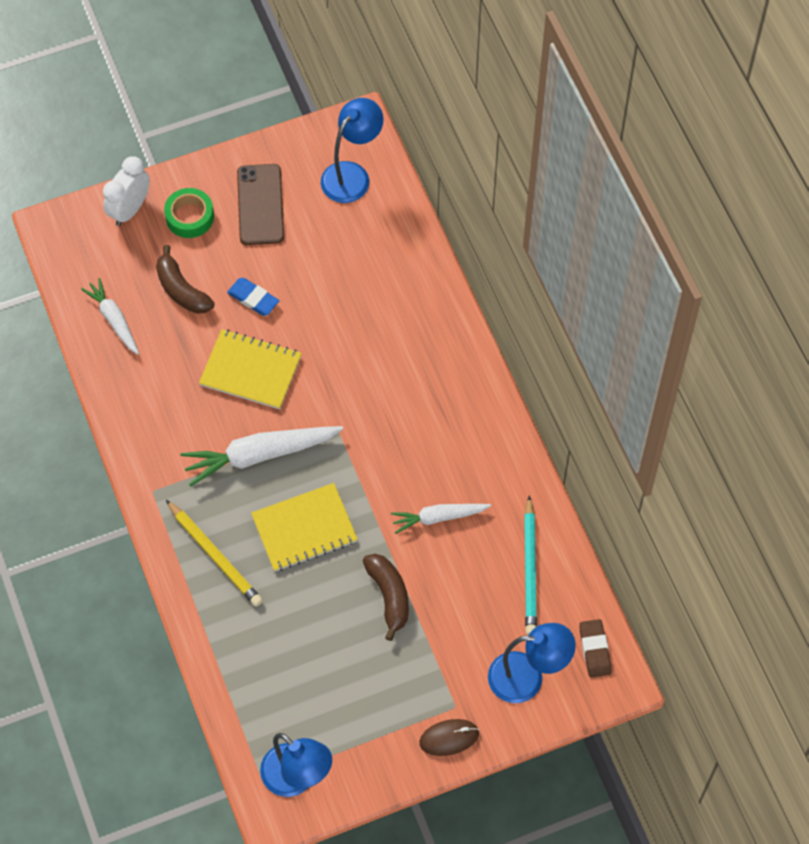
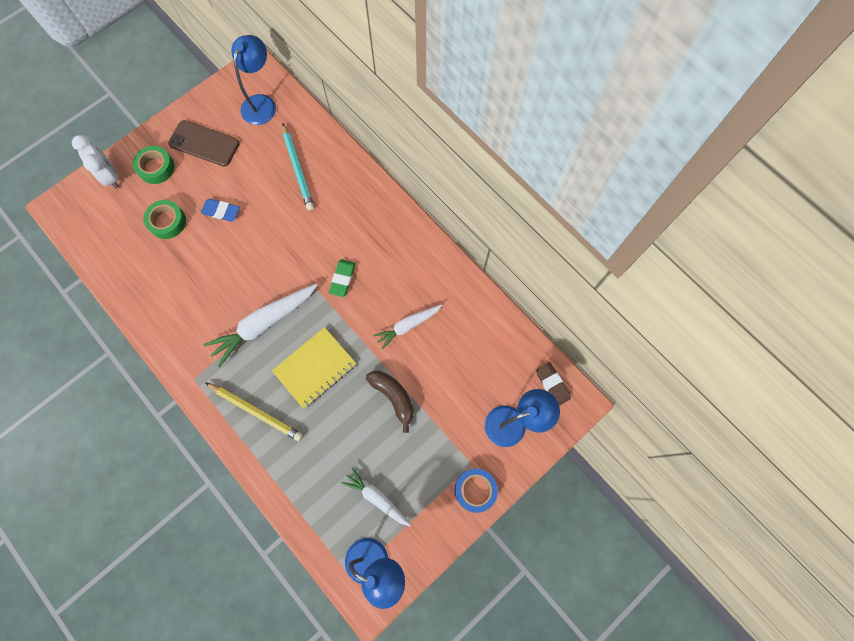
camera: 20 degrees left, 10 degrees up
(114, 320) = (124, 260): white carrot -> white carrot (377, 498)
(130, 209) = (111, 176): white clock -> white clock turned 135 degrees clockwise
(182, 290) = (167, 222): brown banana -> green tape
(250, 371) = (236, 264): yellow notebook -> none
(260, 205) = (204, 143): brown phone -> brown phone turned 45 degrees counterclockwise
(377, 433) = (342, 279): none -> green eraser
(449, 738) = (475, 490): brown mouse -> blue tape
(530, 569) = (485, 341): turquoise pencil -> turquoise pencil (298, 169)

